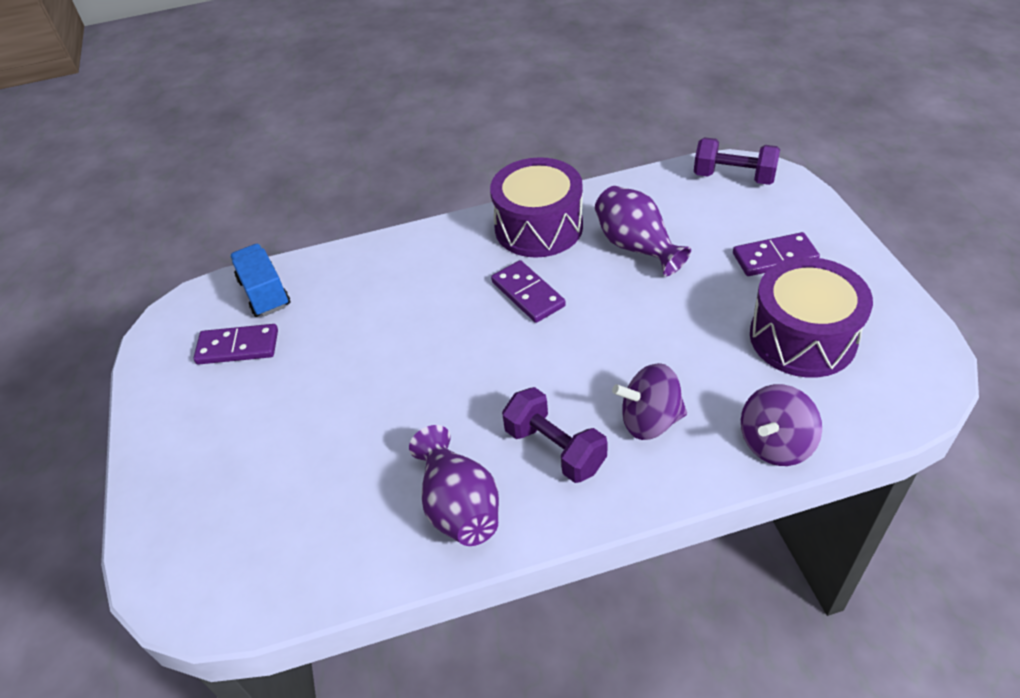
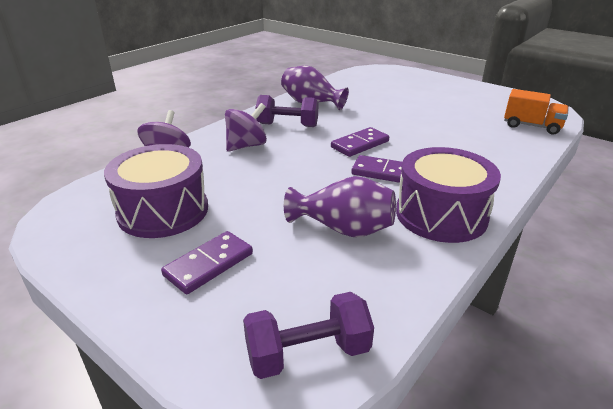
camera: 140 degrees right, 15 degrees down
(238, 347) = (494, 109): purple domino -> purple domino (360, 144)
(264, 293) = (531, 126): blue truck -> orange truck

